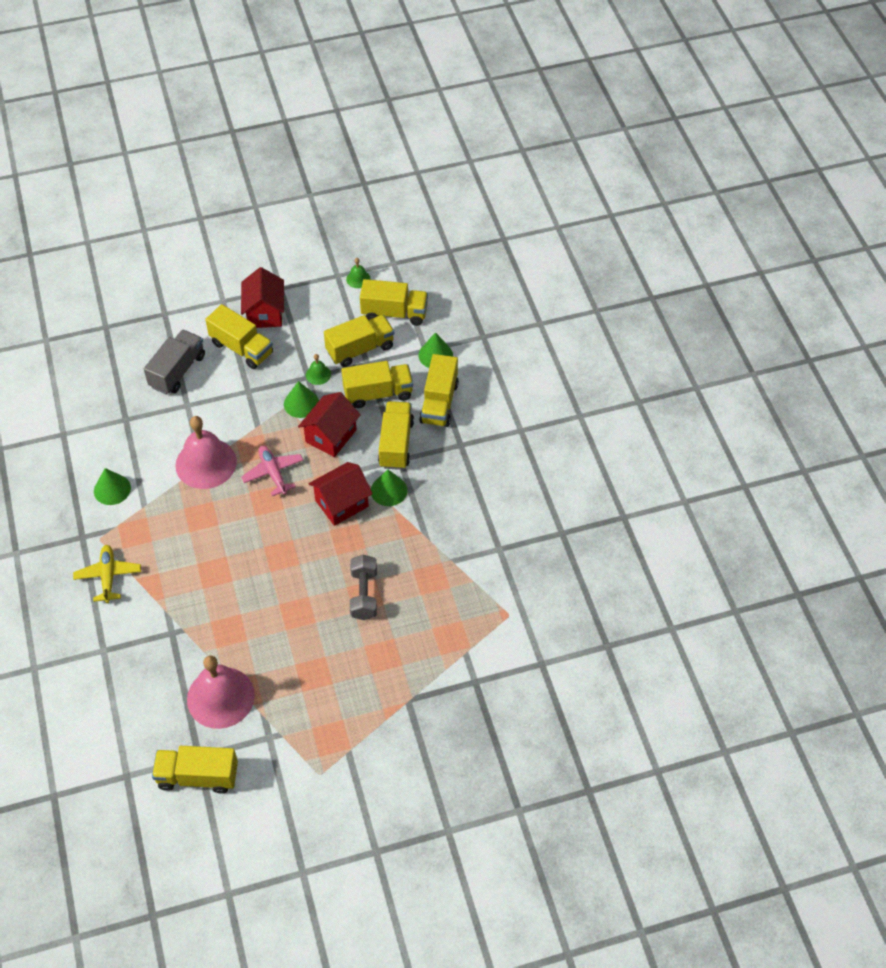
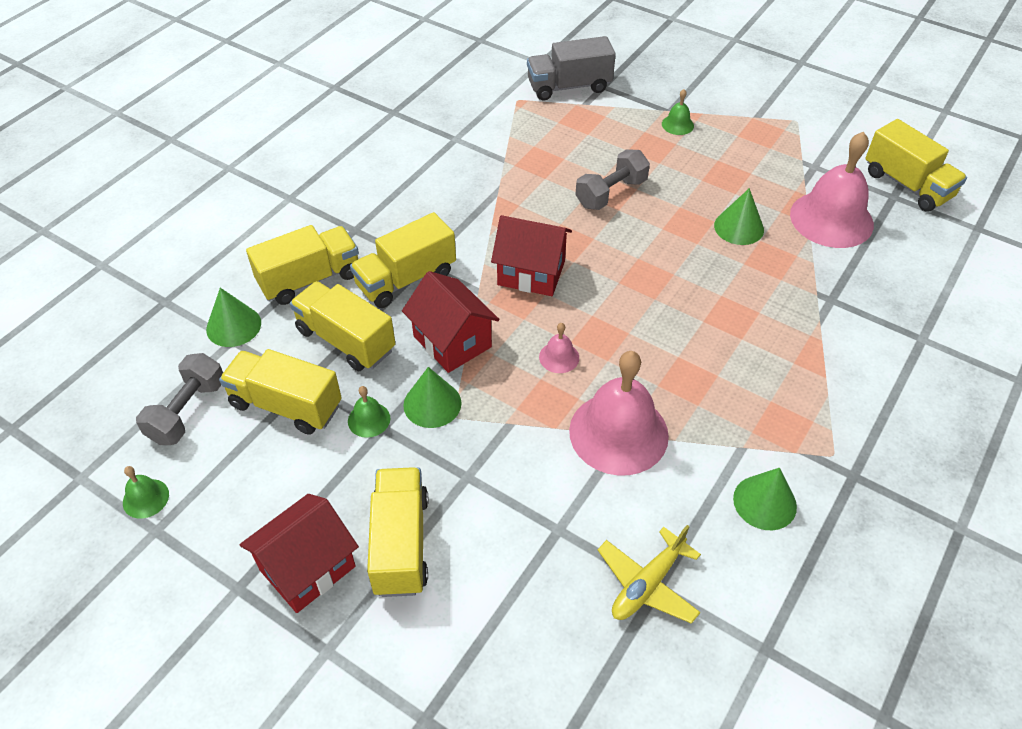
camera: 130 degrees left, 5 degrees down
(108, 576) = (857, 404): yellow plane -> yellow plane (647, 584)
(177, 371) = (516, 593): grey truck -> grey truck (569, 87)
(273, 473) = (559, 357): pink plane -> pink bell
(331, 436) = (452, 341): red house -> red house turned 60 degrees clockwise
(389, 490) = (474, 248): green cone -> green cone (739, 227)
(389, 691) = (677, 124): none -> green bell
(394, 313) = (188, 411): yellow truck -> grey dumbbell

